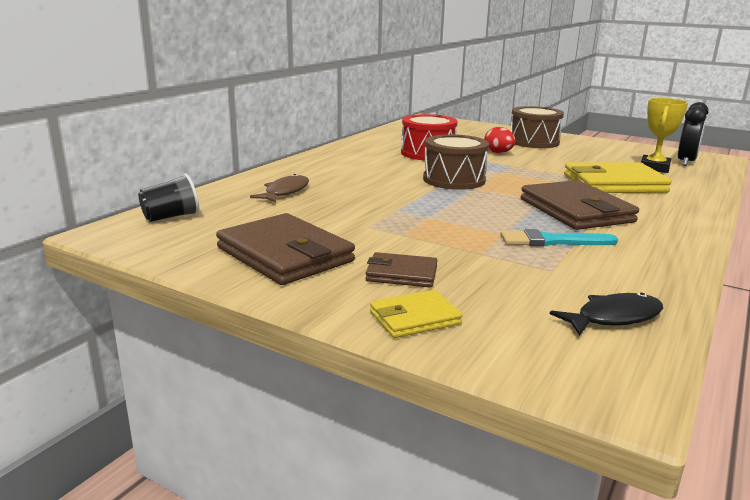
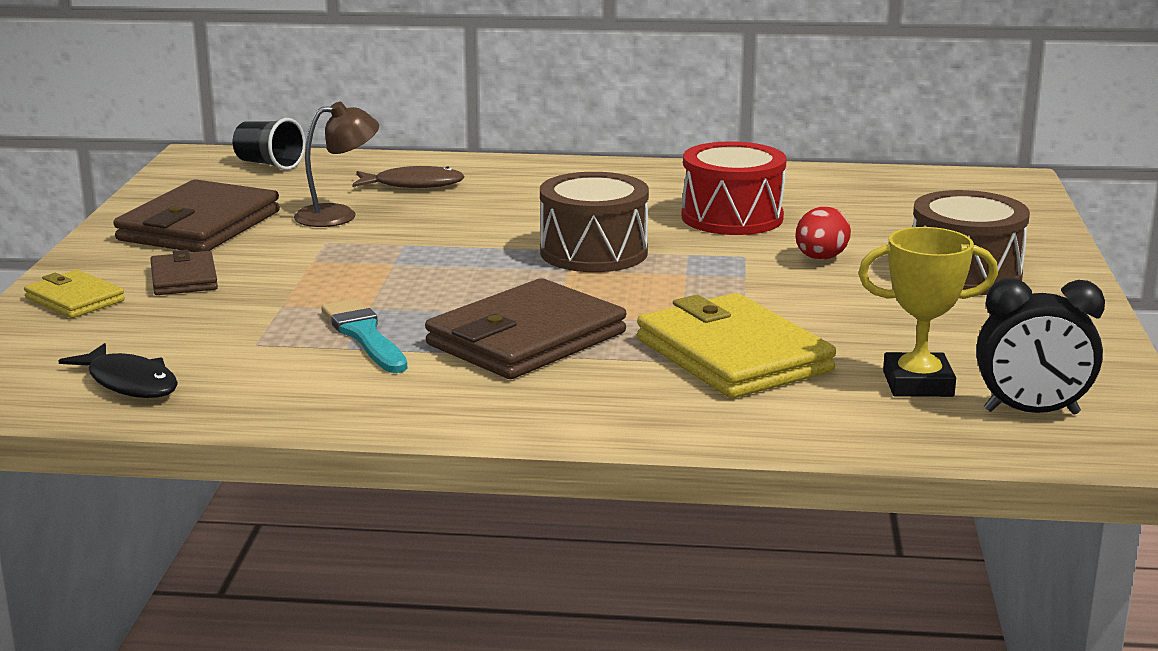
camera: 65 degrees right, 0 degrees up
(318, 216) = (338, 215): none -> brown lamp

